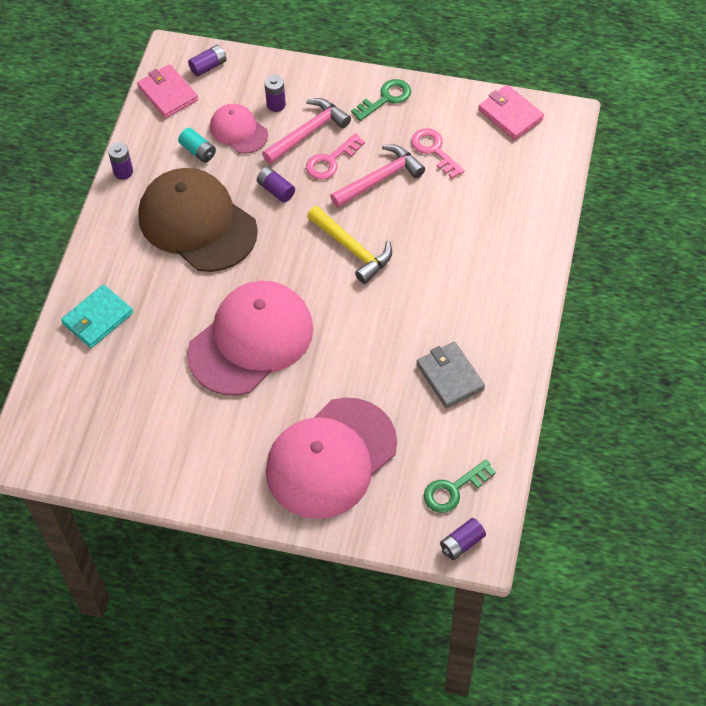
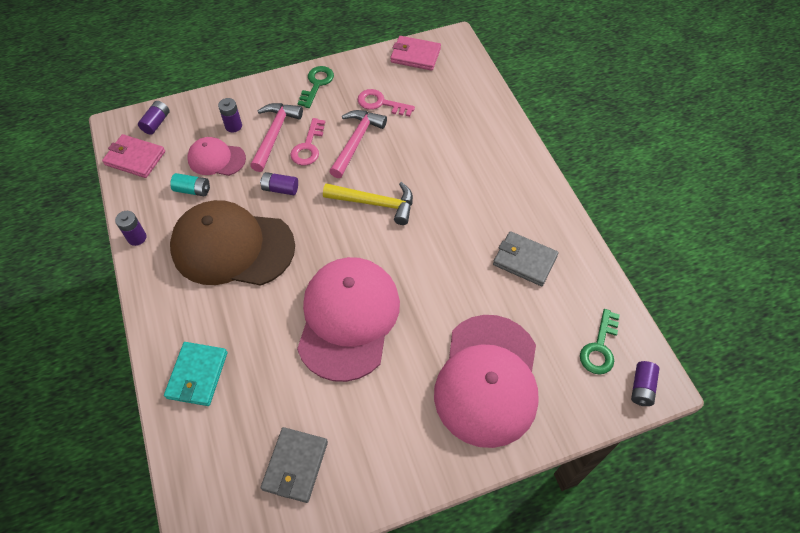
camera: 35 degrees left, 0 degrees up
(125, 432) = (295, 465): none -> grey wallet

